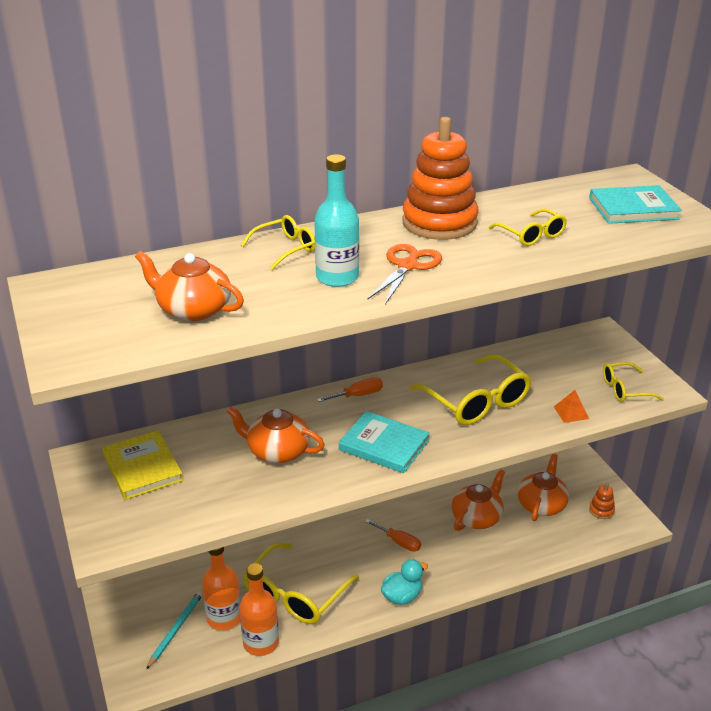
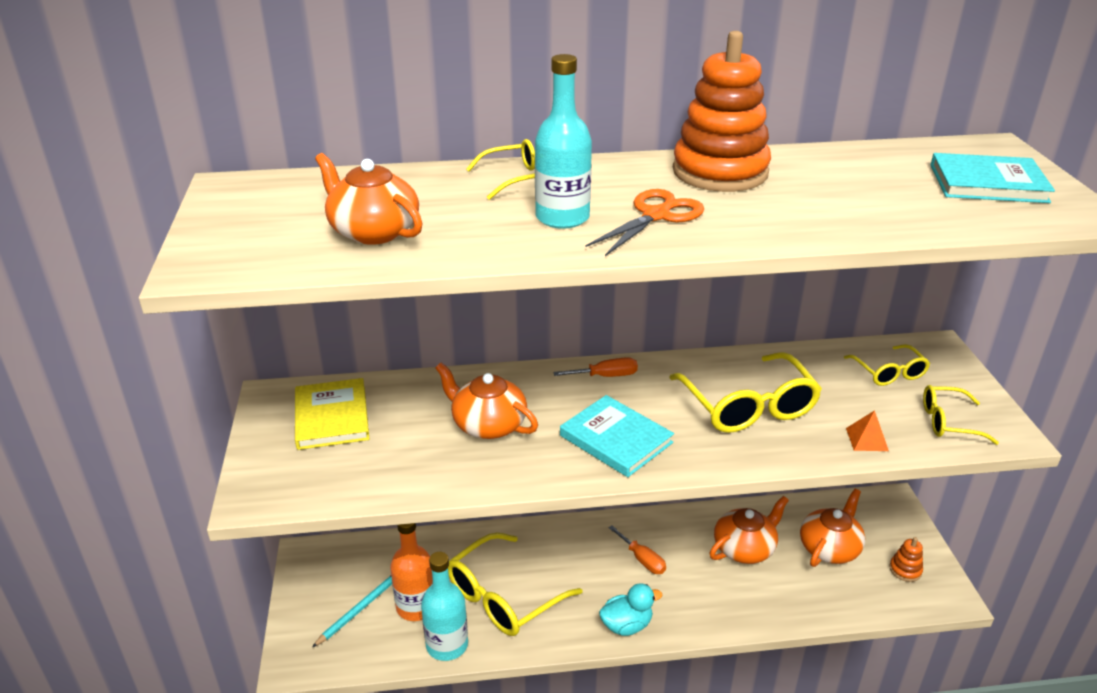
camera: 15 degrees right, 0 degrees up
(261, 643) = (447, 645): orange bottle -> turquoise bottle
(531, 235) = (834, 199): yellow glasses -> yellow glasses (889, 373)

